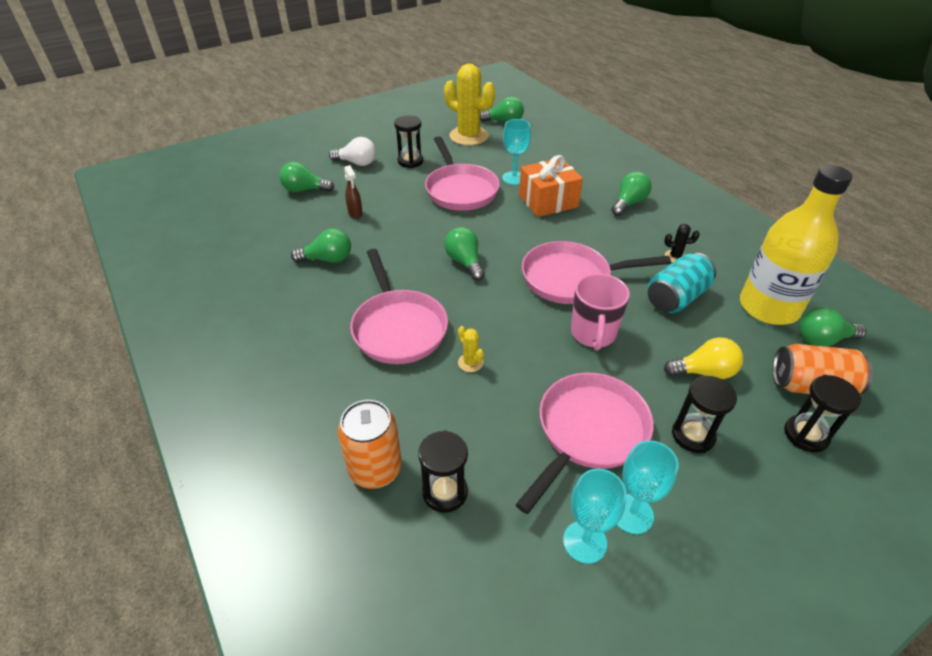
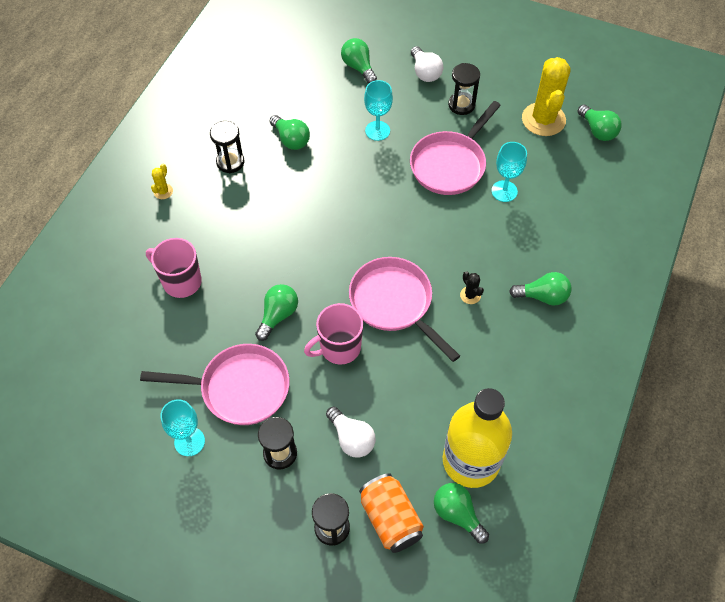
camera: 55 degrees right, 15 degrees up
(355, 214) = (357, 118): brown spray bottle -> none
(375, 469) = (133, 289): orange can -> none
(398, 328) = (254, 226): pink pan -> none
(407, 418) = (181, 281): none -> pink mug
(445, 492) = (141, 334): black hourglass -> black hourglass (230, 162)
(465, 262) = (356, 223): green light bulb -> green light bulb (278, 315)
(470, 363) = (253, 287): yellow cactus -> yellow cactus (163, 191)
(548, 201) = (490, 234): orange gift -> none
(584, 542) = (153, 424): turquoise goblet -> turquoise goblet (377, 130)
(675, 256) = (488, 365): black cactus -> black cactus (470, 295)
(676, 298) = (429, 387): turquoise can -> none
(704, 372) = (351, 438): yellow light bulb -> white light bulb

